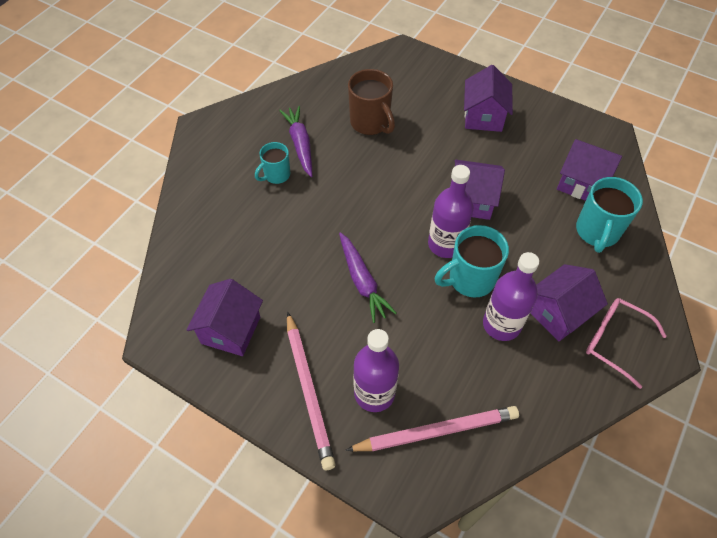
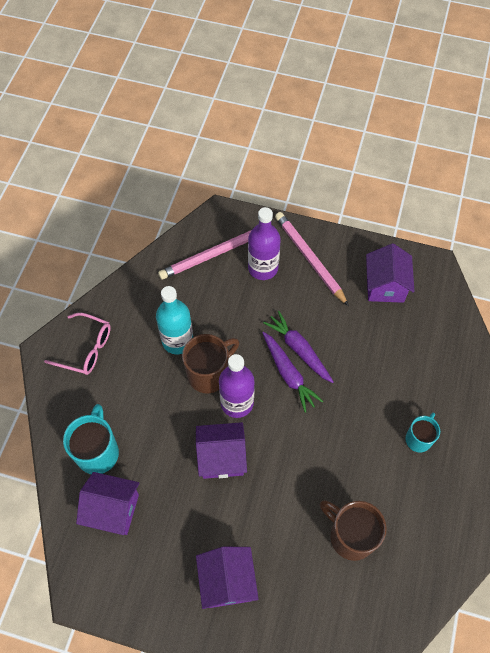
camera: 165 degrees right, 5 degrees up
(300, 144) = (412, 484): purple carrot -> purple carrot (288, 374)
(470, 279) = (209, 374): turquoise mug -> brown mug
(501, 324) = (177, 341): purple bottle -> turquoise bottle
(558, 313) = (132, 361): purple house -> none

